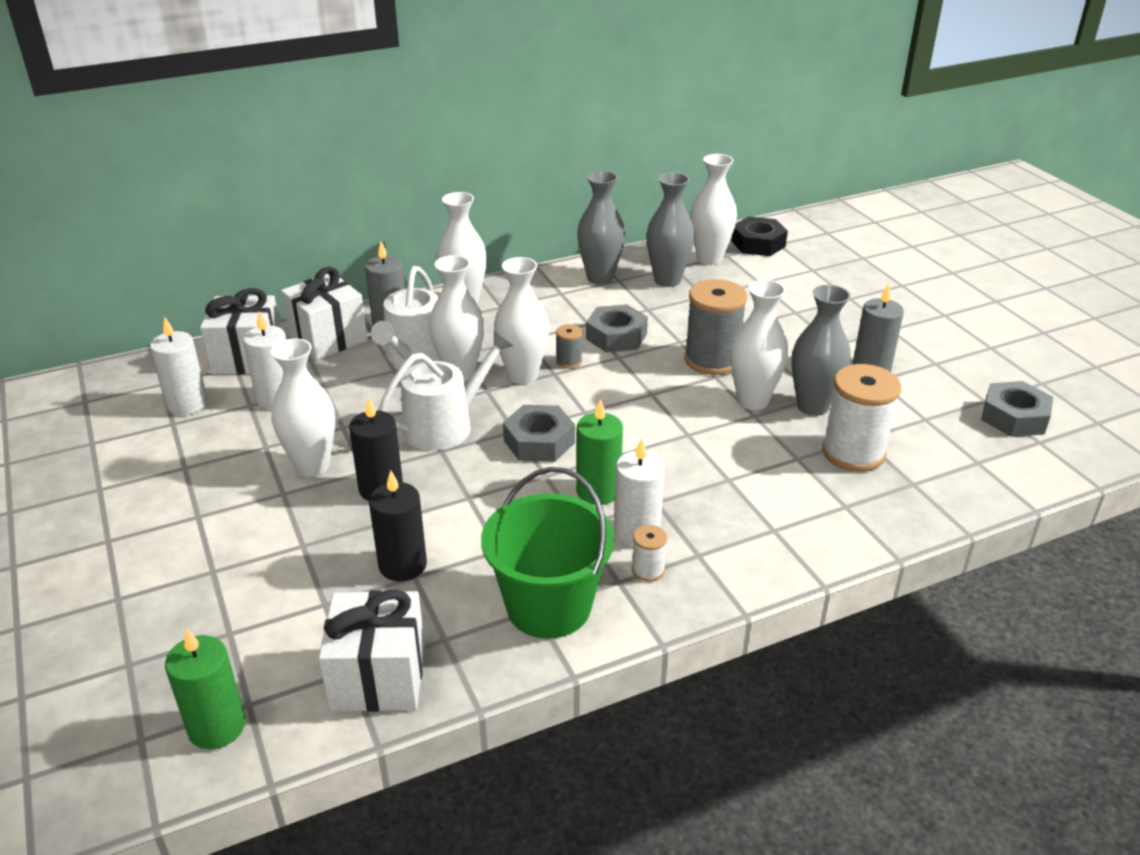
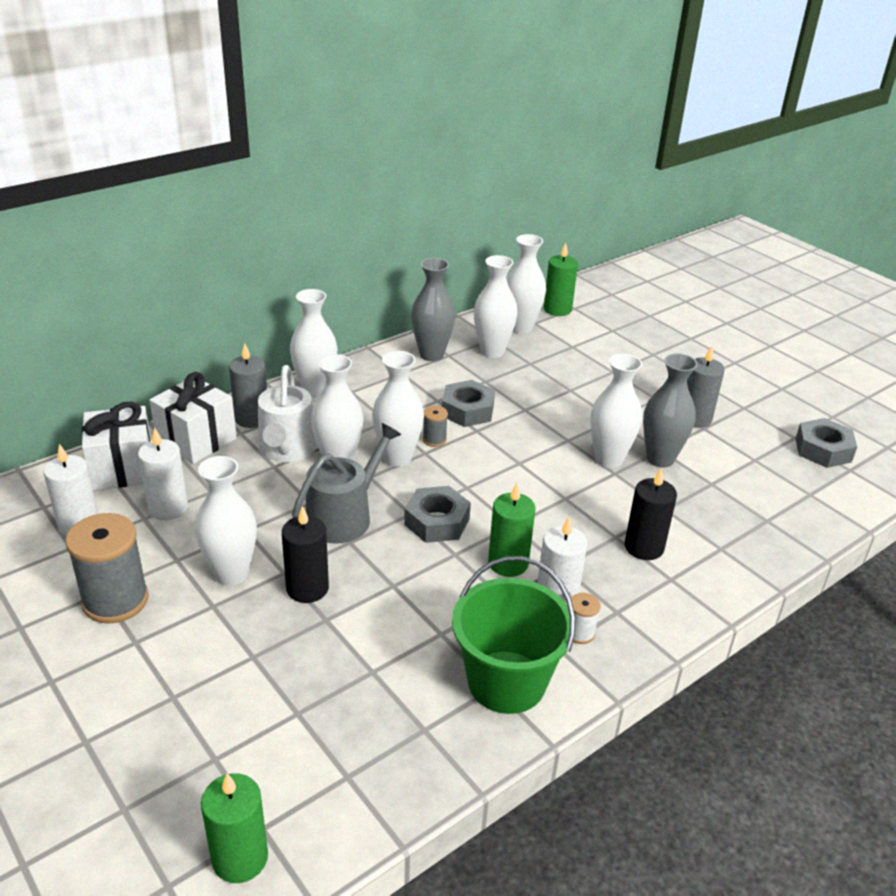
camera: 15 degrees left, 0 degrees up
(378, 677) = (377, 778): white gift -> none
(402, 565) = (357, 662): black candle -> black candle (644, 547)
(445, 425) = (344, 516): white watering can -> grey watering can
(667, 280) = (492, 351): grey vase -> white vase
(712, 360) = (559, 424): grey spool -> grey spool (115, 600)
(758, 244) = (557, 309): black nut -> green candle
(853, 453) = (709, 498): white spool -> none

